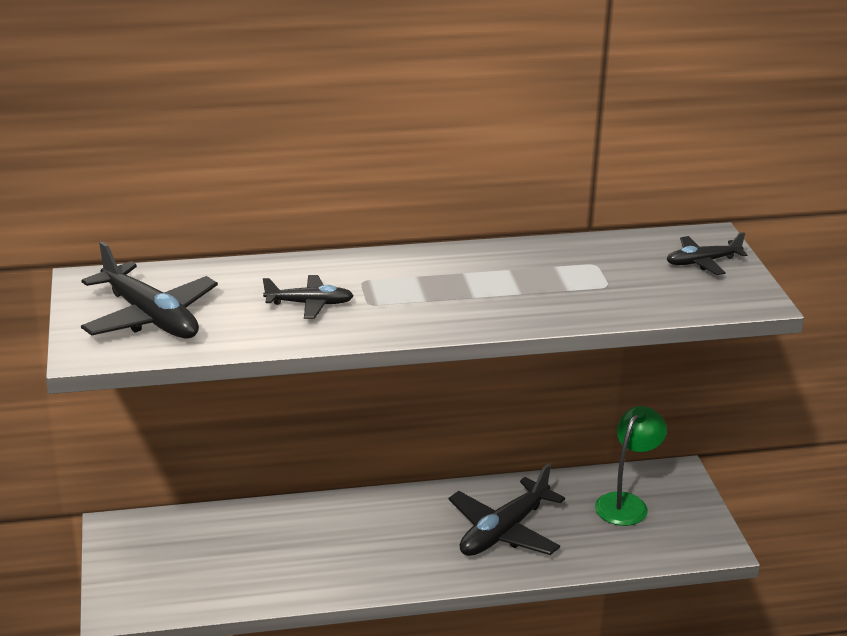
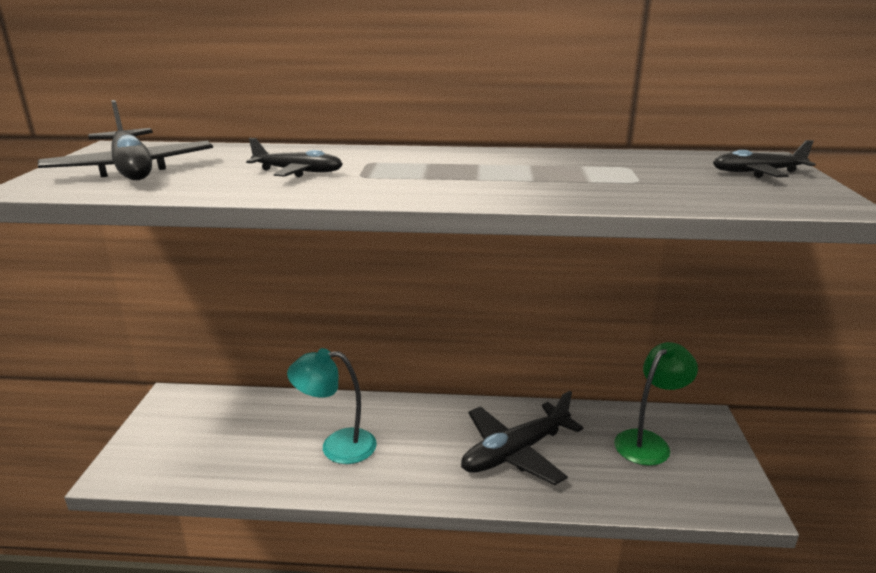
camera: 15 degrees right, 5 degrees down
(326, 551) = (337, 446): none -> turquoise lamp

